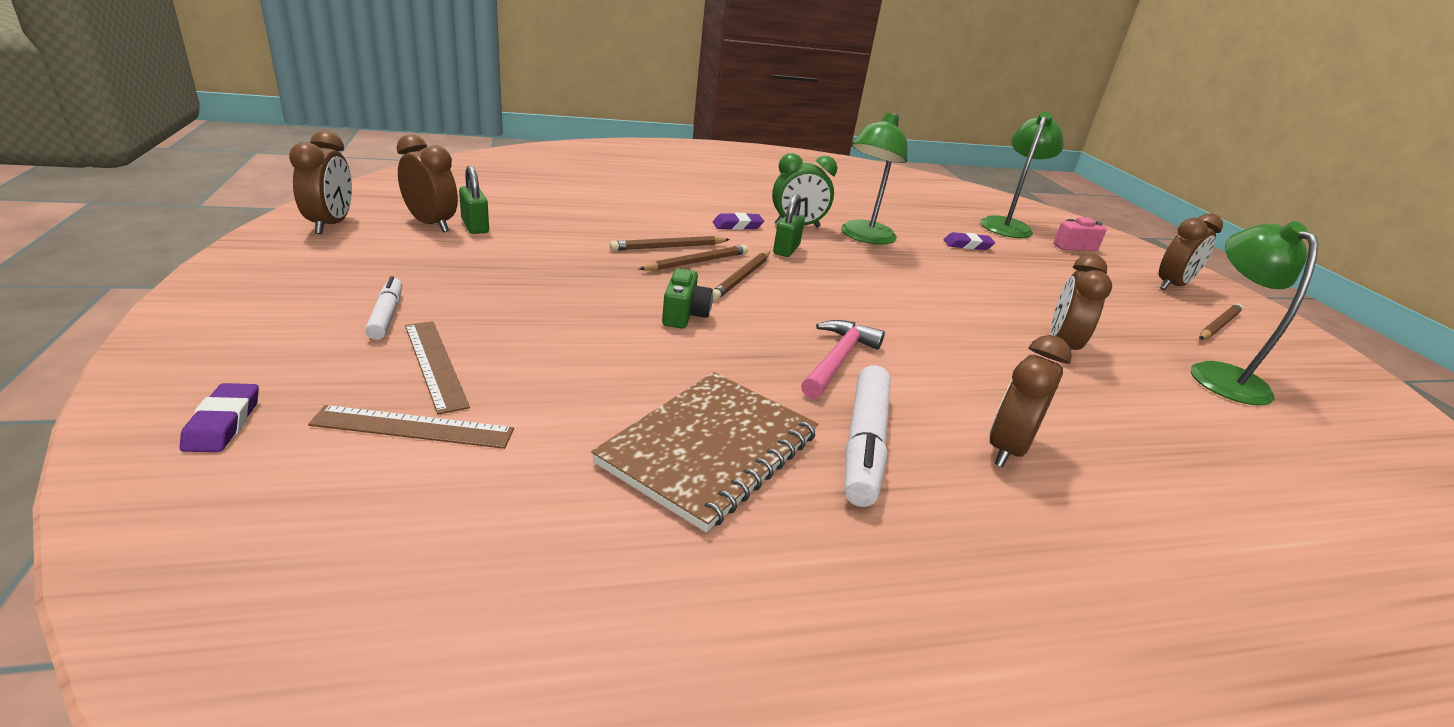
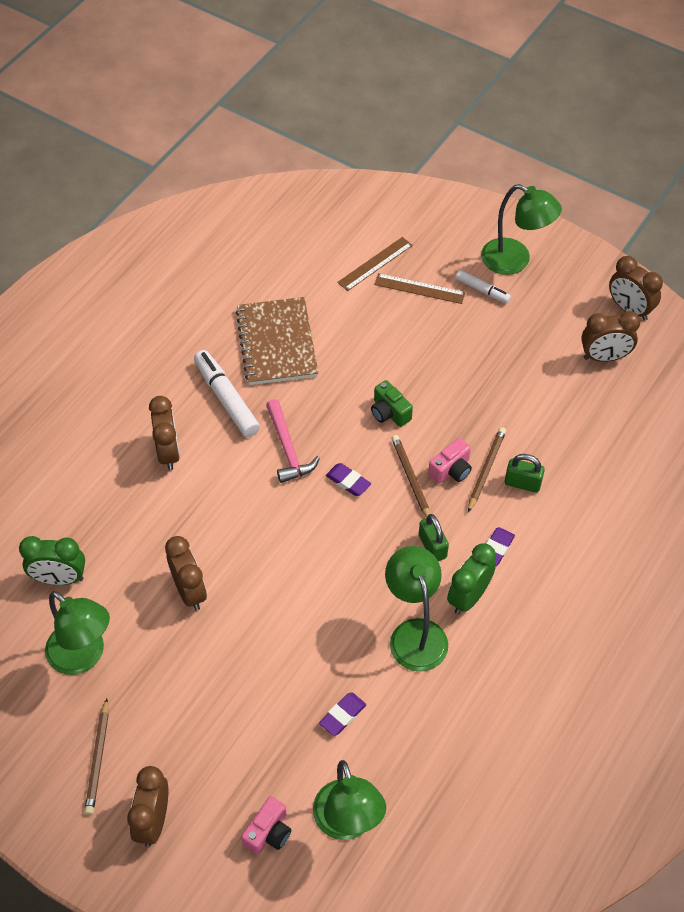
camera: 140 degrees right, 25 degrees up
(223, 423) = (423, 217): purple eraser -> purple eraser (348, 482)
(291, 308) = (515, 261): none -> green lamp
(475, 226) = (588, 378): green padlock -> green padlock (522, 483)
(697, 262) = (451, 470): brown pencil -> pink camera
(1241, 437) = (59, 578): none -> green clock

